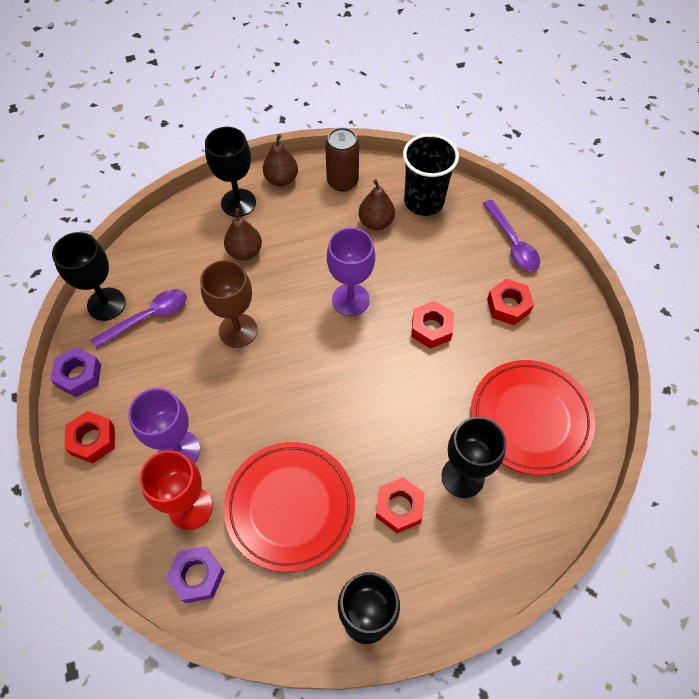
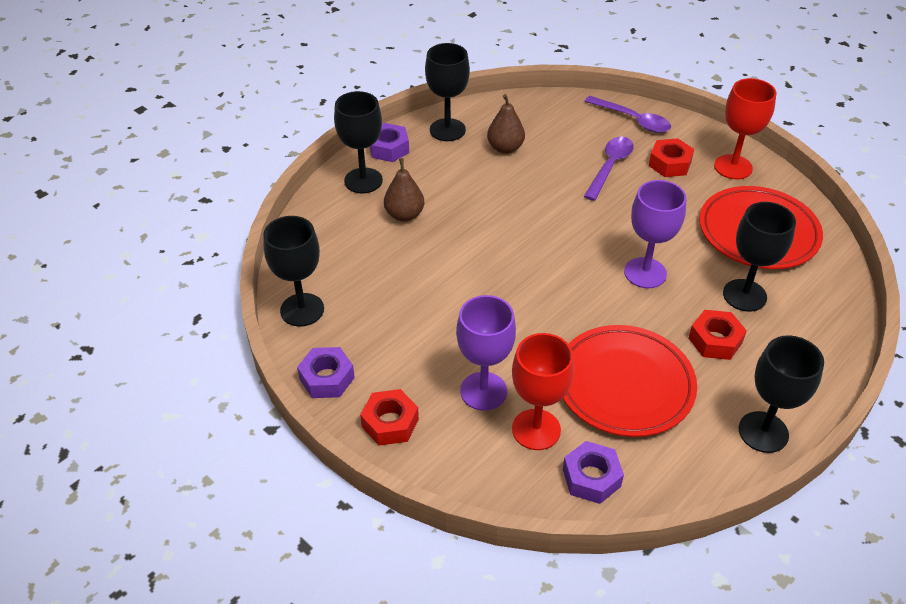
camera: 30 degrees left, 15 degrees down
(148, 317) = (356, 302): purple spoon -> purple spoon (610, 166)
(238, 330) = (454, 276): brown goblet -> none
(281, 179) = (388, 148): brown pear -> purple nut
(342, 181) = (447, 130): brown can -> black goblet
(350, 300) = (535, 212): purple goblet -> purple goblet (645, 273)
(424, 201) = (533, 118): black cup -> none
(431, 328) = (623, 204): red nut -> none
(565, 337) = (733, 167): none -> red goblet

